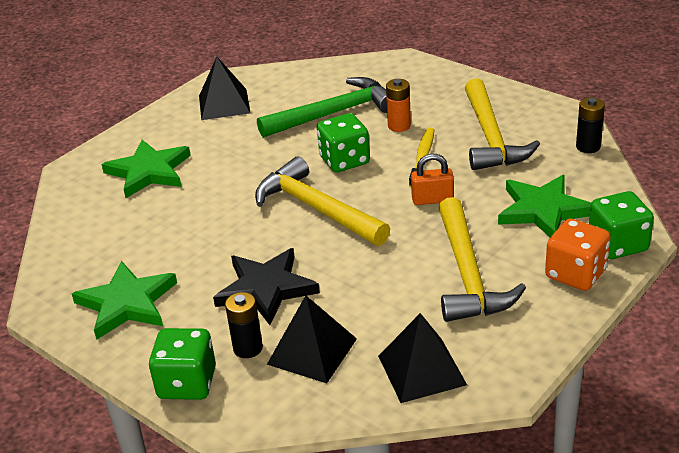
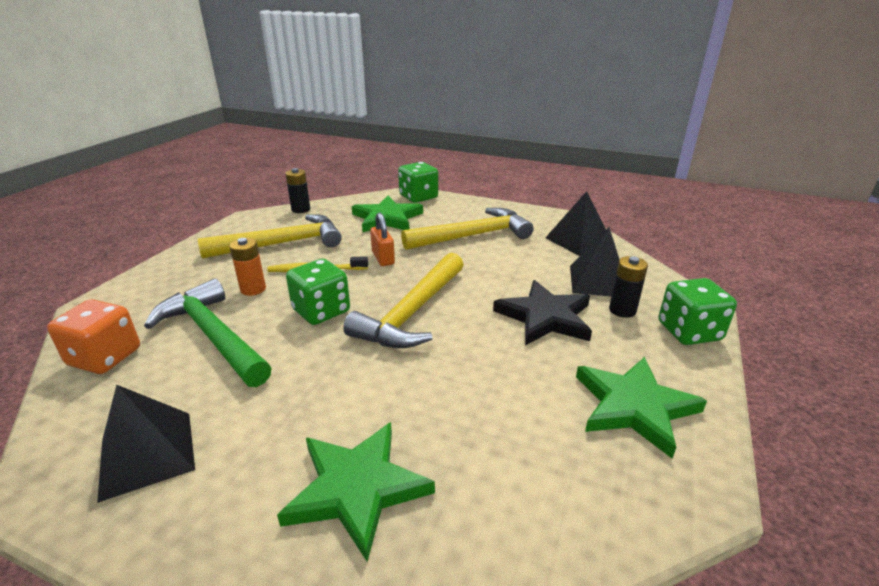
camera: 110 degrees left, 5 degrees down
(575, 274) = (454, 206): orange dice -> orange dice (105, 357)

